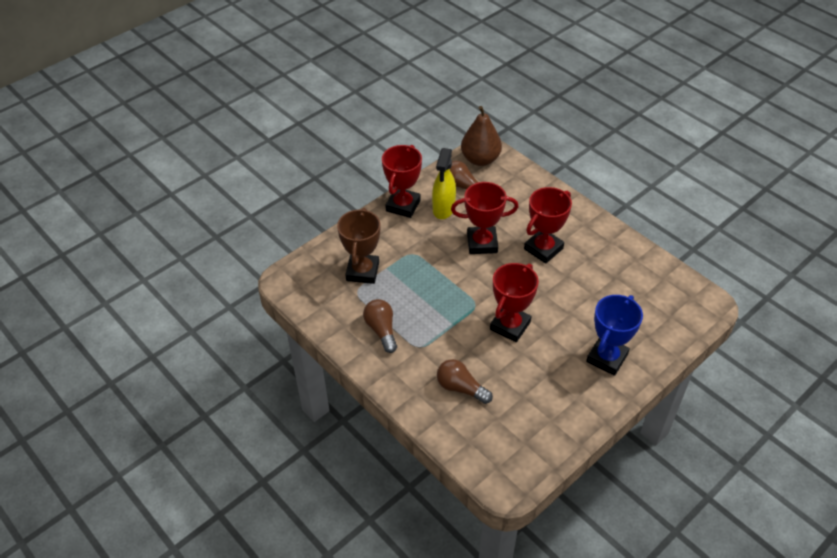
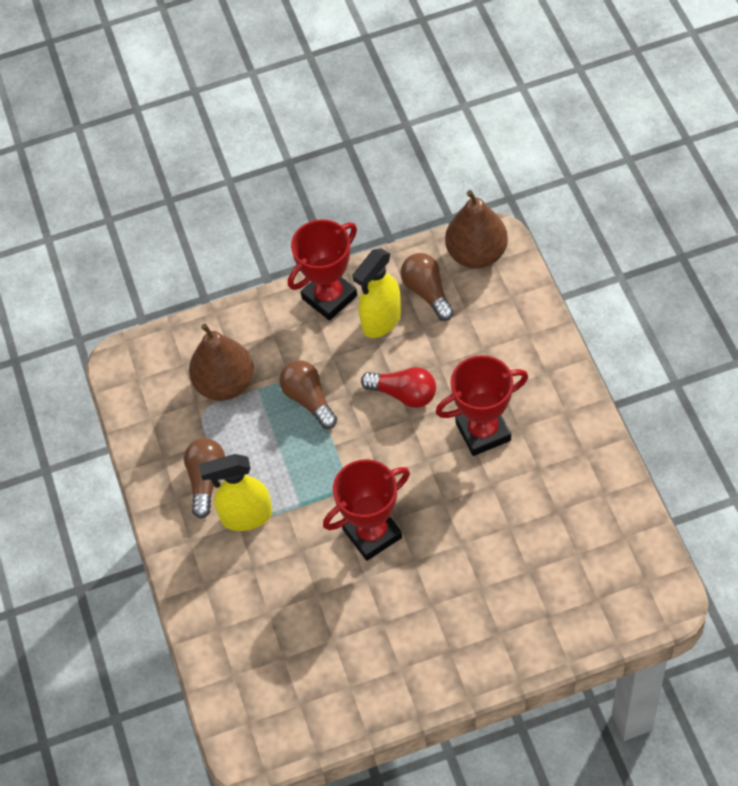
camera: 30 degrees right, 10 degrees up
(362, 271) = (225, 384): brown trophy -> brown pear
(421, 343) = (246, 516): none -> yellow spray bottle
(461, 388) = (262, 599): brown light bulb -> brown light bulb (309, 399)
(482, 243) = (404, 394): red trophy -> red light bulb
(607, 358) = (472, 628): blue trophy -> none

